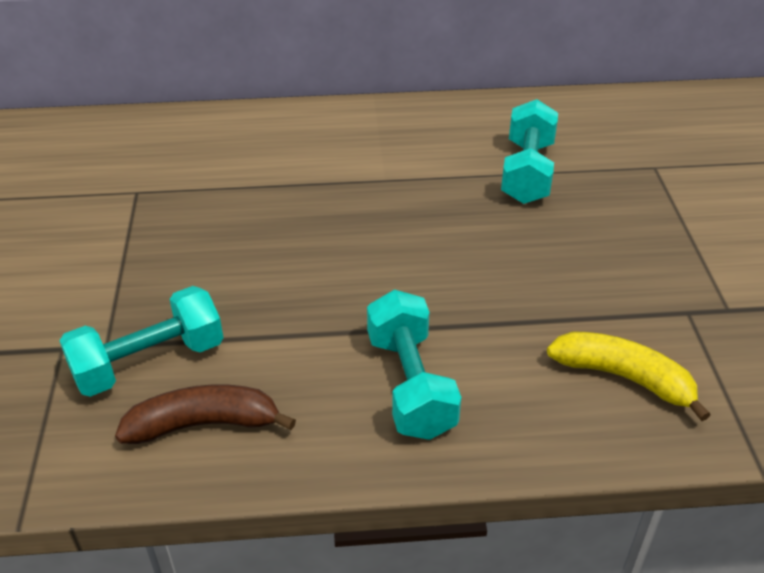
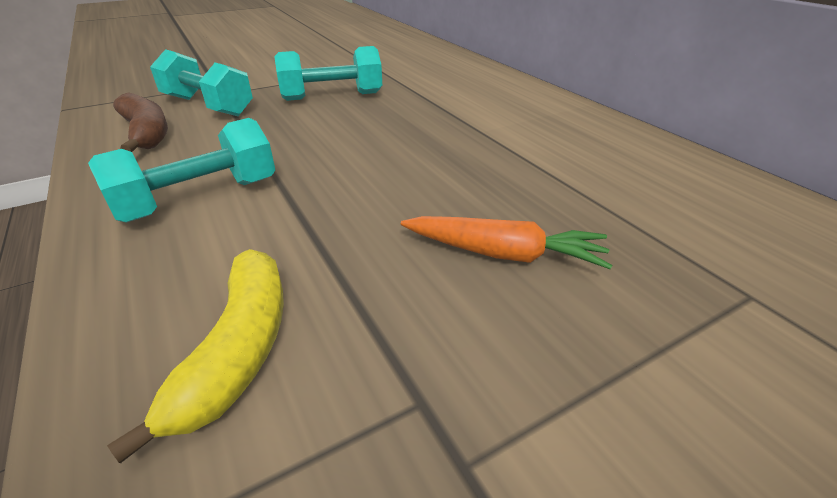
camera: 65 degrees right, 5 degrees down
(527, 172) = (588, 195): turquoise dumbbell -> turquoise dumbbell (332, 96)
(578, 237) = (504, 254): none -> orange carrot

